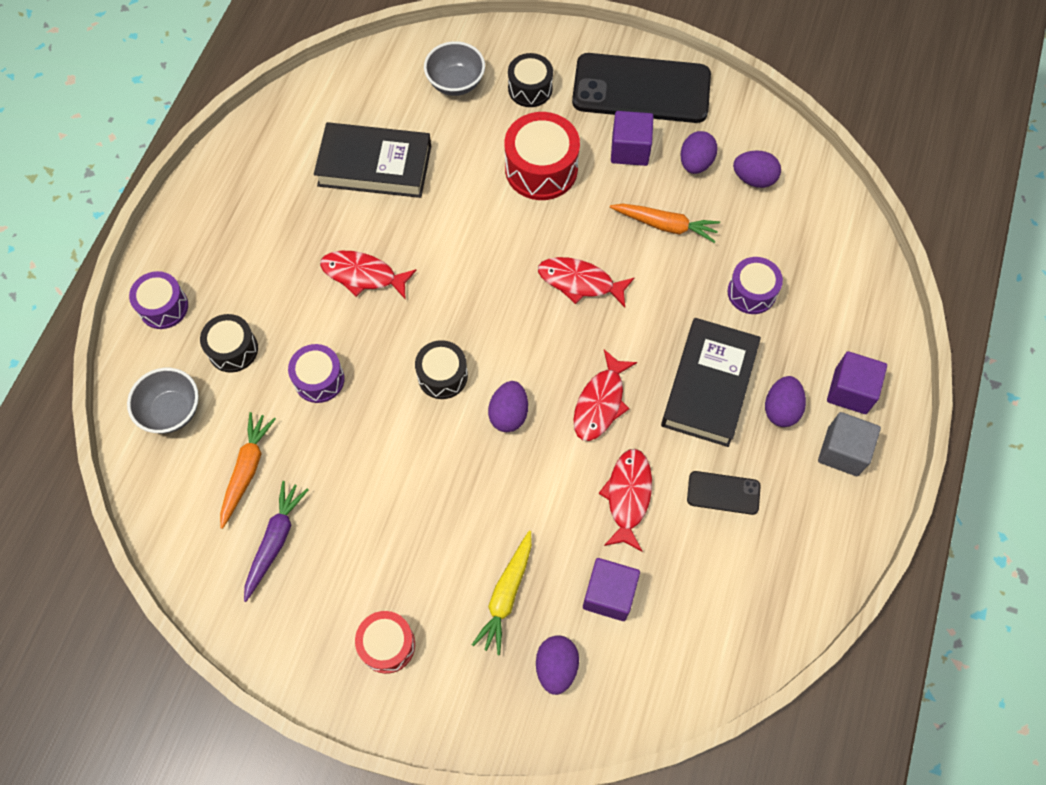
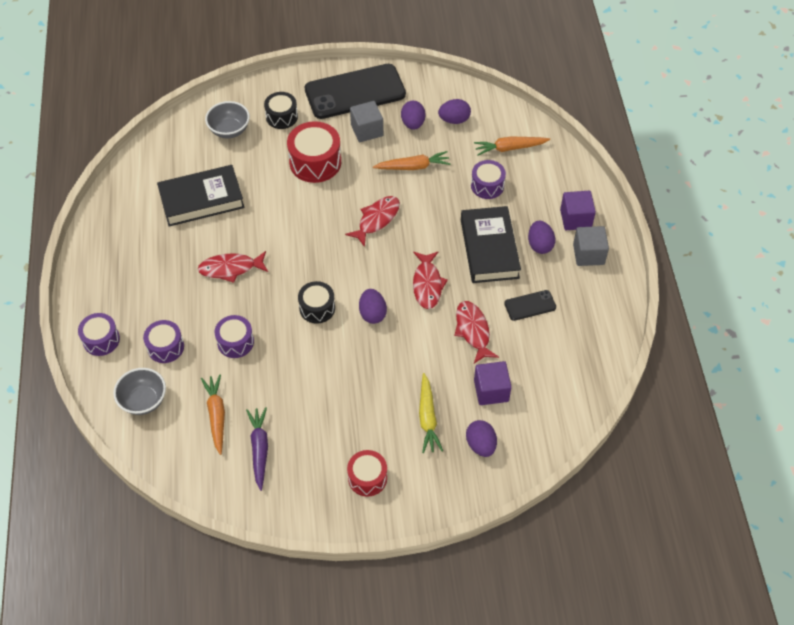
camera: 25 degrees left, 10 degrees down
(233, 349) = (165, 347): black drum -> purple drum
(580, 282) = (376, 219): red fish -> red fish turned 135 degrees clockwise
(630, 149) = (367, 130): purple cube -> grey cube
(809, 249) = (510, 148): none -> orange carrot

